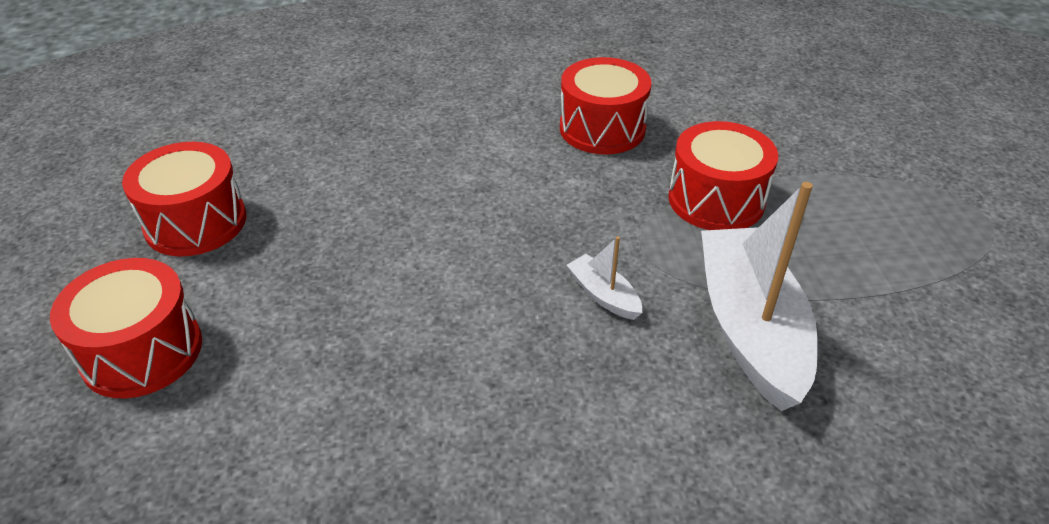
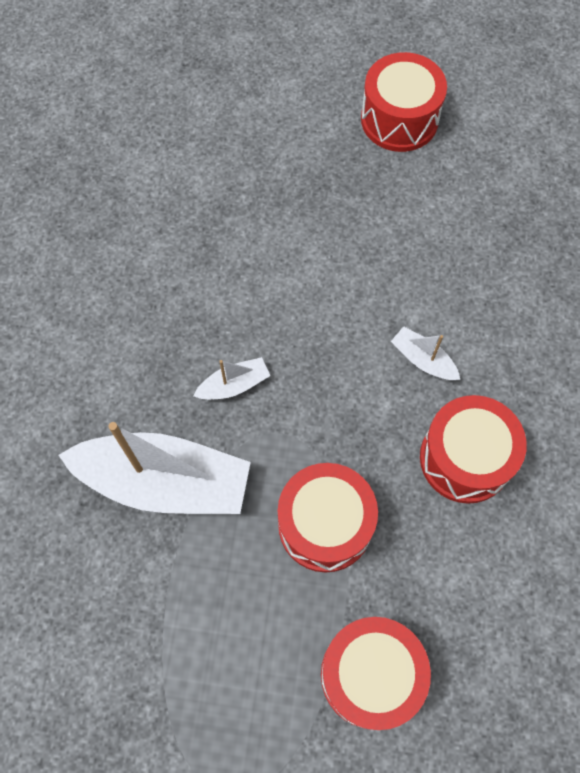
camera: 105 degrees right, 25 degrees up
(142, 351) = (271, 93): red drum -> red drum (370, 675)
(513, 164) = (423, 360): none -> white boat

